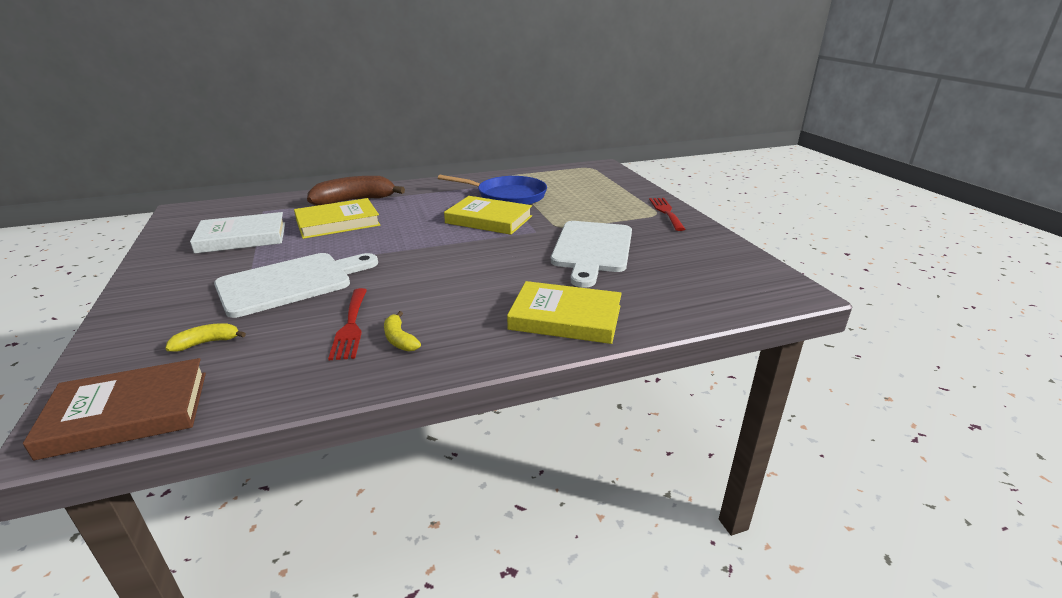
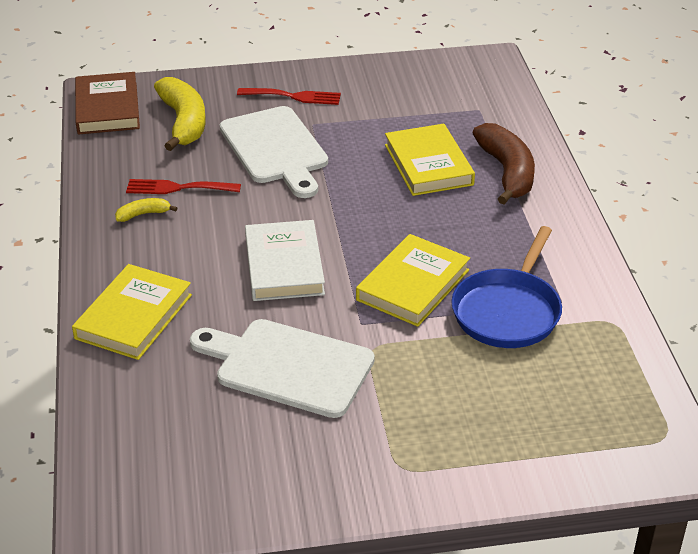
camera: 100 degrees right, 10 degrees up
(206, 343) = (183, 122): yellow banana -> yellow banana, size x2.13
(242, 237) = (398, 107): white book -> white book (284, 265)
(666, 212) = (405, 481): red fork -> red fork (294, 96)

